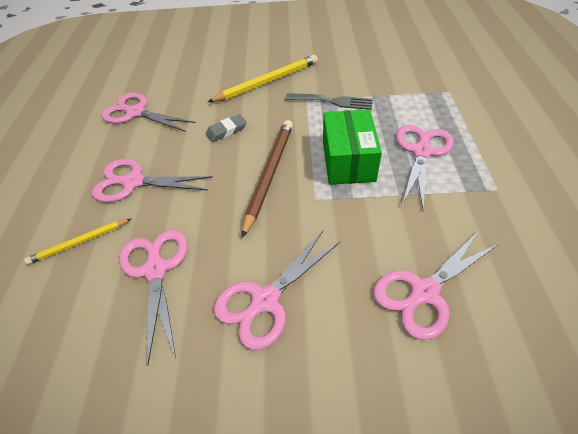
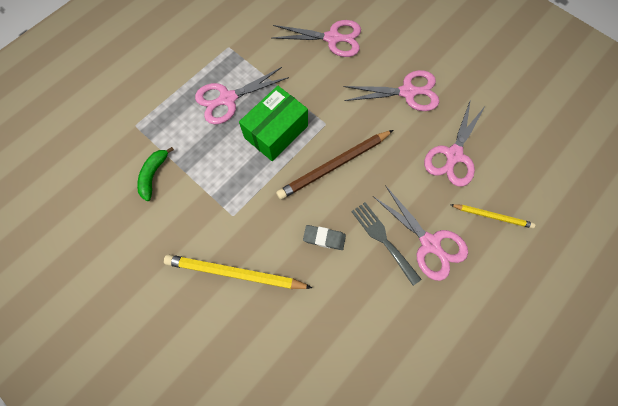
camera: 140 degrees left, 20 degrees up
(136, 112) = (379, 344): pink scissors -> none
(333, 101) = (217, 194): grey fork -> grey fork (383, 239)
(388, 82) = (153, 175): none -> green banana

